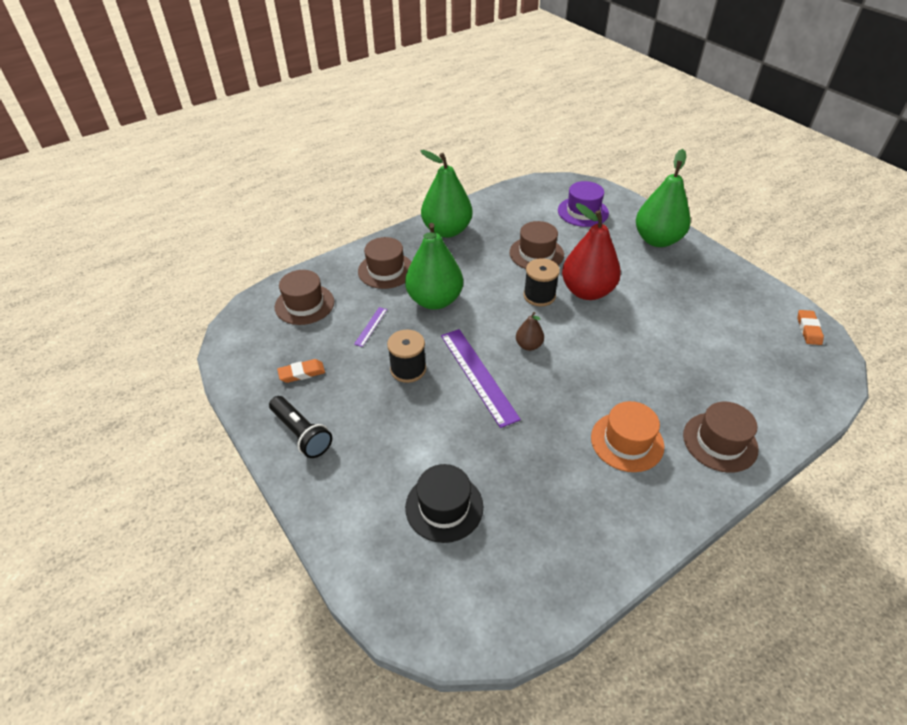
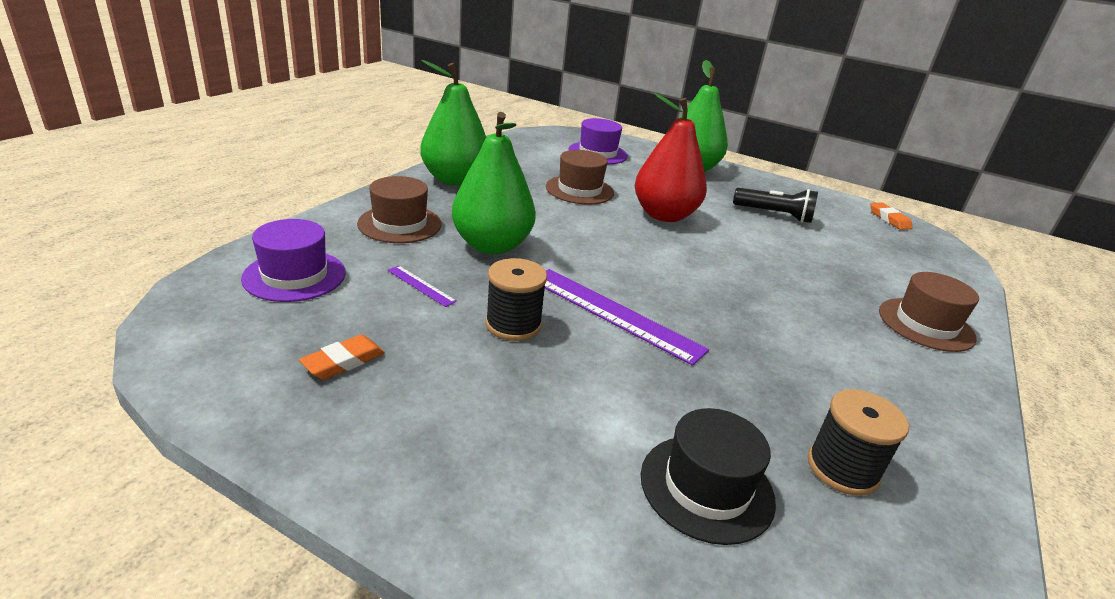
camera: 30 degrees left, 15 degrees down
(302, 433) = (397, 447): black flashlight -> black flashlight (774, 215)
(304, 304) = (294, 275): brown hat -> purple hat
(371, 326) = (421, 285): purple ruler -> purple ruler turned 45 degrees counterclockwise
(528, 345) = (647, 272): brown pear -> none
(539, 296) = (616, 225): black spool -> black spool (842, 468)
(627, 441) = (843, 345): orange hat -> none

